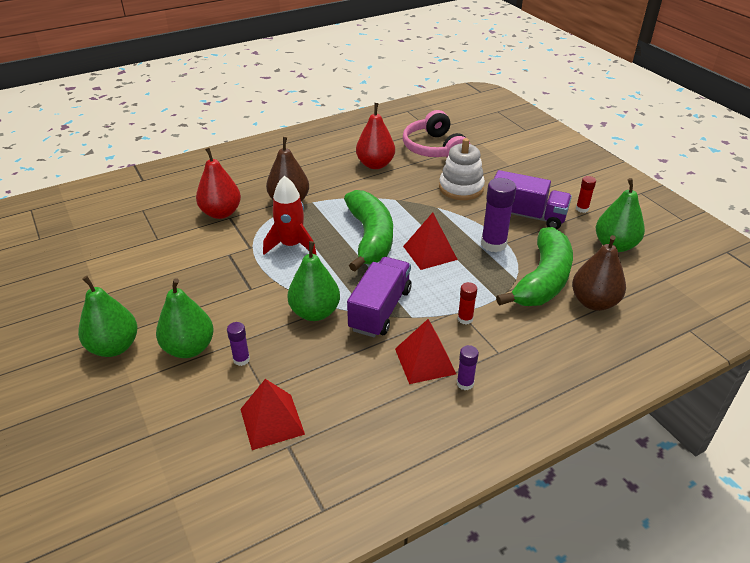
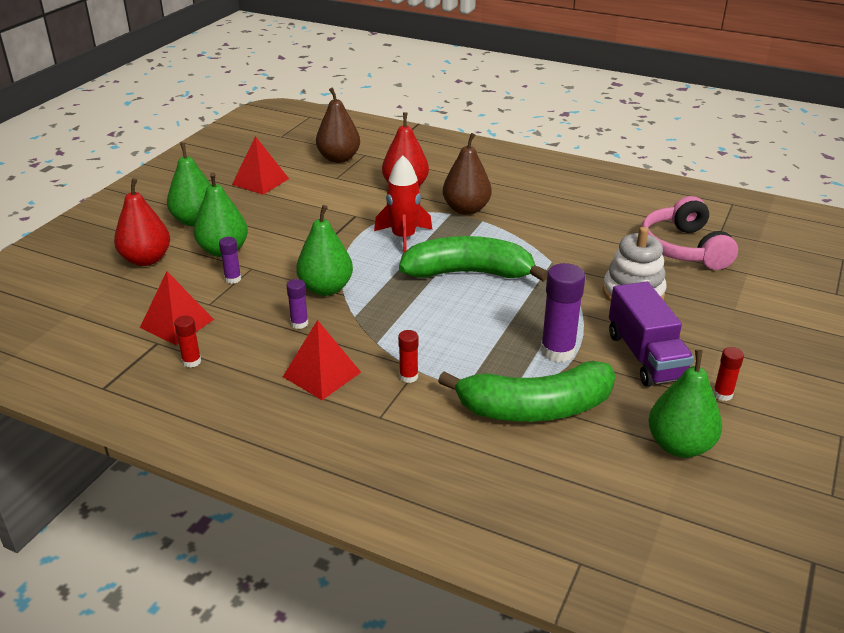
camera: 55 degrees right, 5 degrees down
(339, 432) = (191, 361): none -> red glue stick
(370, 238) = (468, 273): green banana -> green banana turned 135 degrees counterclockwise
(375, 164) = (595, 227): red pear -> red pear (146, 259)
(380, 310) = (367, 321): purple truck -> none
(430, 253) = (489, 316): red pyramid -> red pyramid (260, 181)
(434, 148) = (684, 248): pink headphones -> pink headphones turned 45 degrees counterclockwise
(465, 383) = (313, 410): purple glue stick -> purple glue stick (299, 323)
(594, 302) = (540, 461): brown pear -> brown pear (339, 158)

